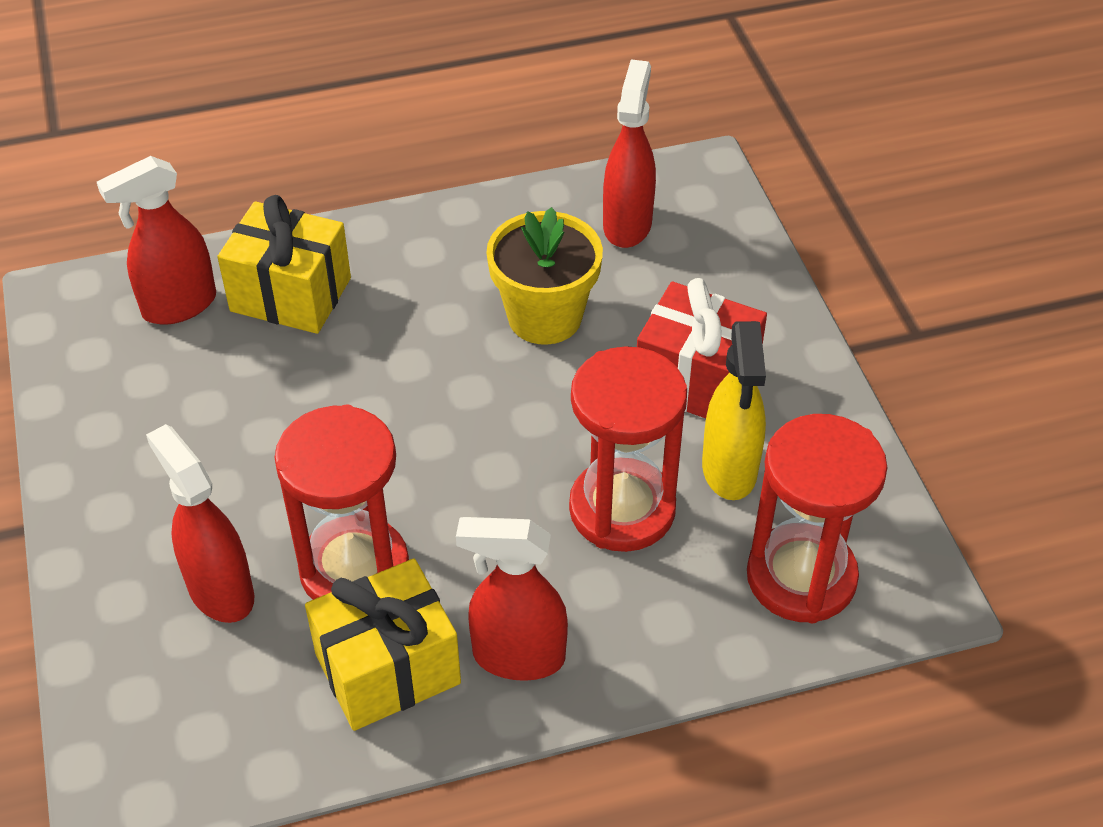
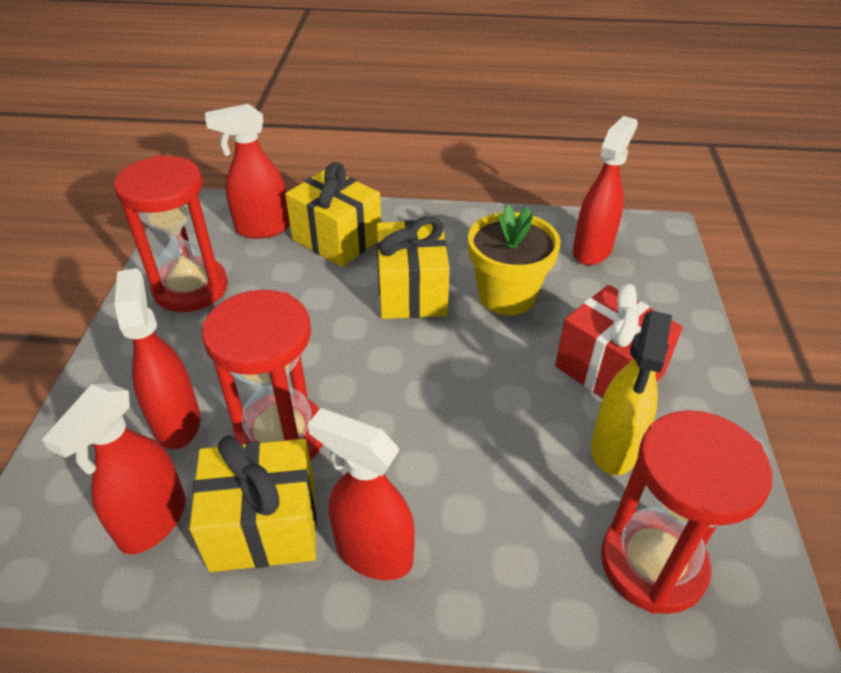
camera: 20 degrees right, 5 degrees down
(260, 704) = (152, 522): none -> red spray bottle
(425, 344) = (412, 292): none -> yellow gift
(622, 509) = (511, 453): red hourglass -> red hourglass (190, 288)

